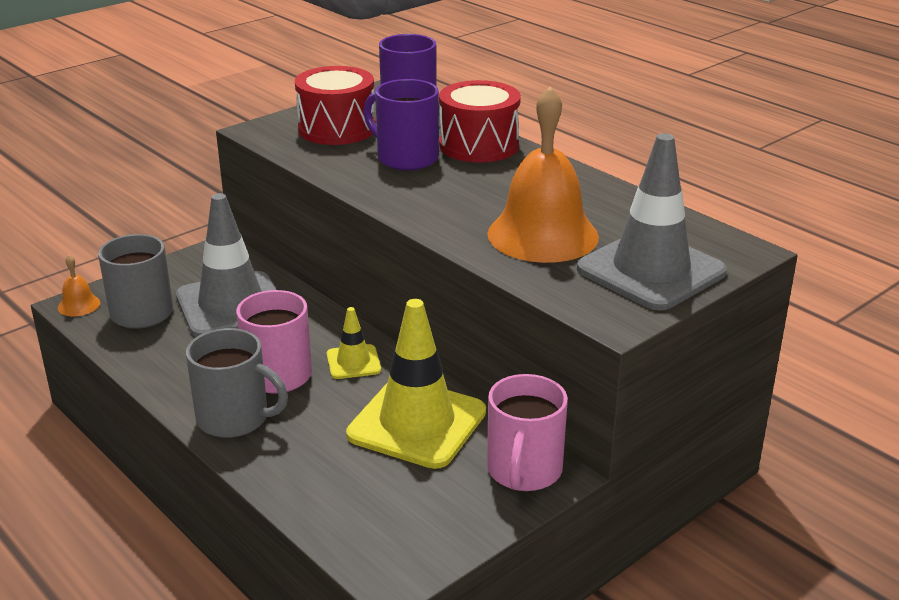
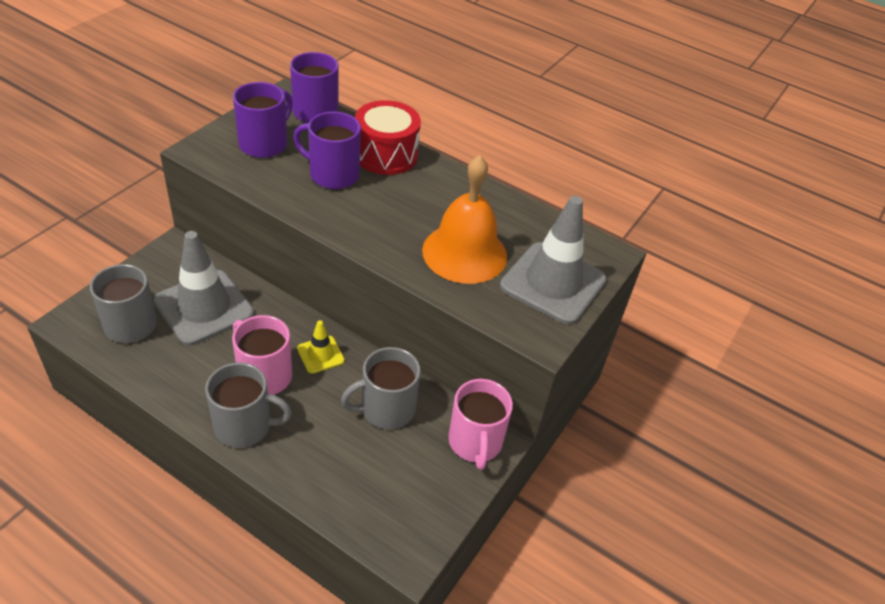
camera: 20 degrees left, 15 degrees up
(79, 305) = (71, 322): orange bell -> none
(337, 129) = (264, 143): red drum -> purple mug
(417, 423) = (386, 409): yellow traffic cone -> grey mug

